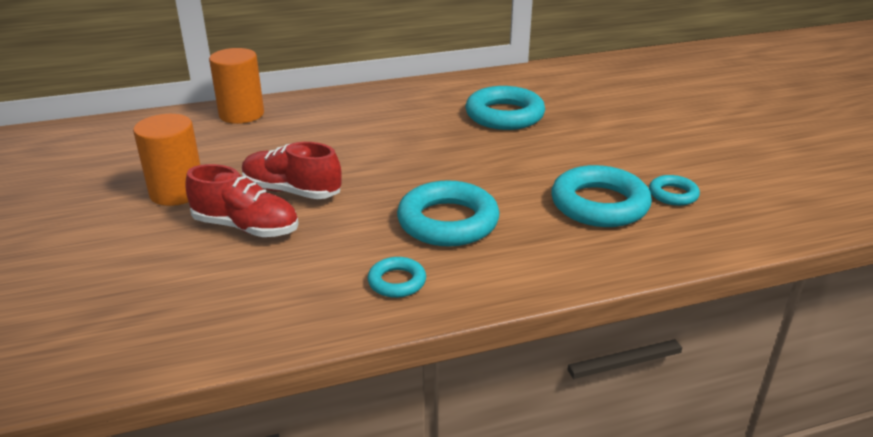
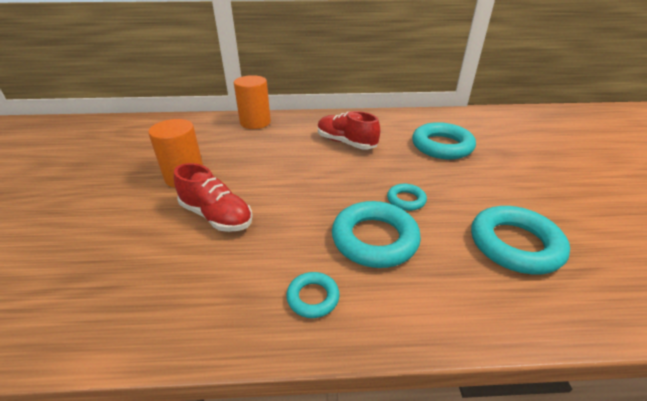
camera: 15 degrees right, 5 degrees up
(292, 191) = (263, 189): red shoe -> red shoe (346, 143)
(673, 194) = (588, 246): turquoise ring -> turquoise ring (406, 200)

